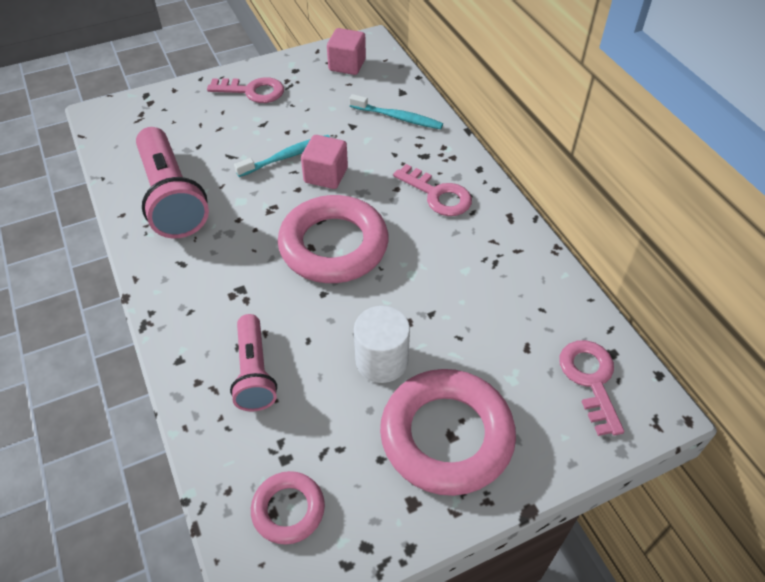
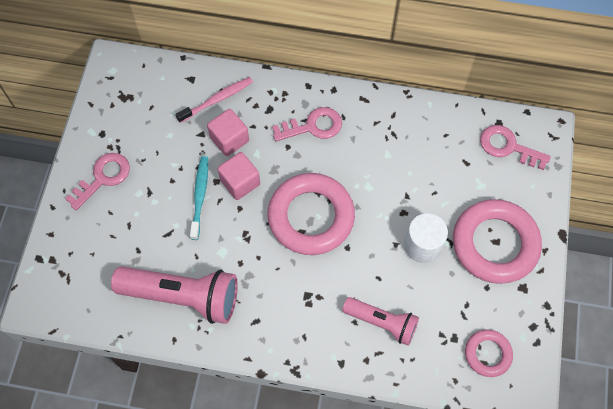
camera: 55 degrees left, 15 degrees up
(347, 65) = (127, 94): pink cube -> pink cube (229, 139)
(398, 117) = (217, 99): turquoise toothbrush -> pink toothbrush

